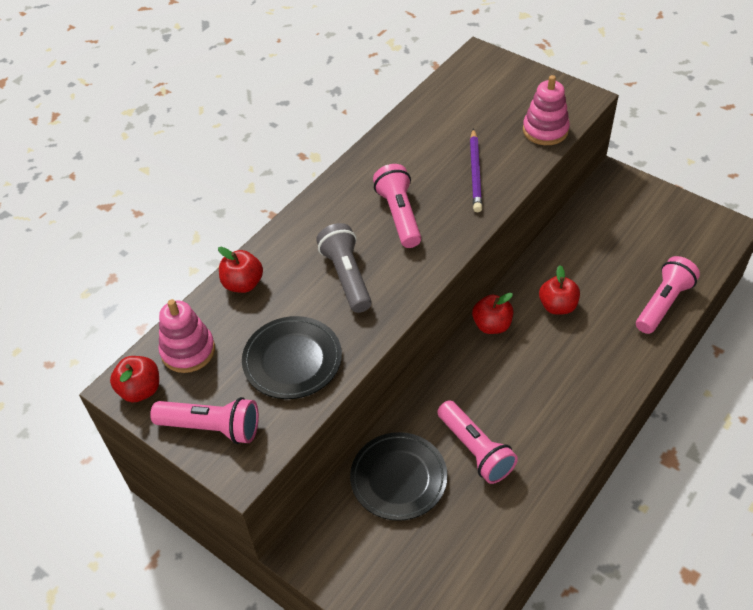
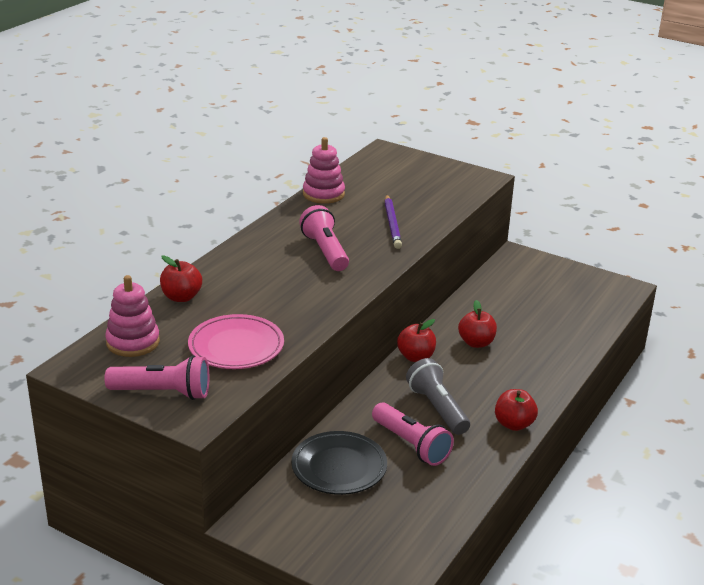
camera: 10 degrees left, 20 degrees down
(140, 390) = (88, 369): red apple -> red apple (514, 424)
(292, 361) = (236, 347): black plate -> pink plate
(346, 277) = (281, 291): grey flashlight -> grey flashlight (437, 408)
(545, 130) = (452, 197): pink stacking toy -> pink stacking toy (323, 194)
(663, 303) = (574, 339): pink flashlight -> none

